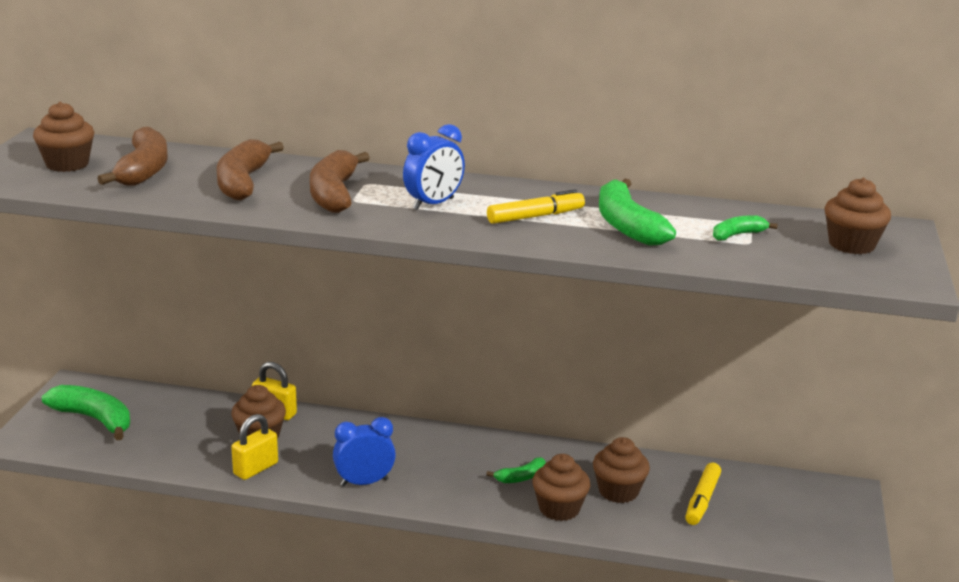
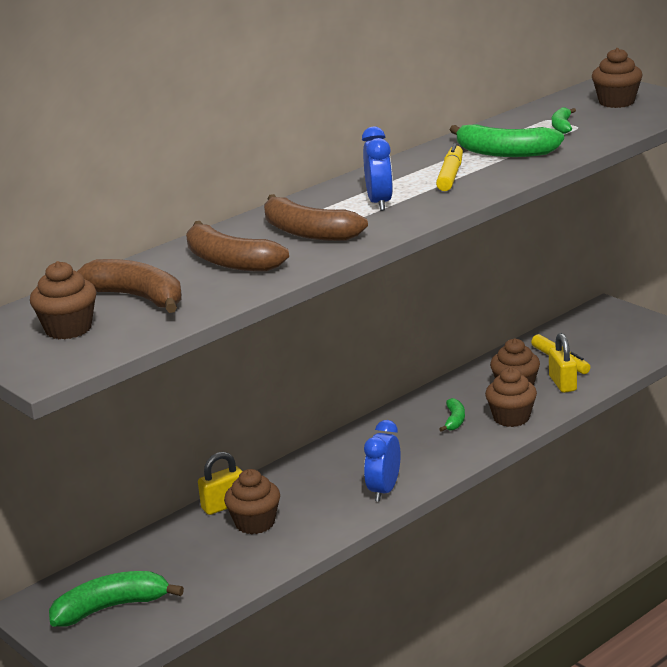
camera: 50 degrees left, 0 degrees up
(256, 468) = (303, 538): yellow padlock -> yellow padlock (562, 383)

